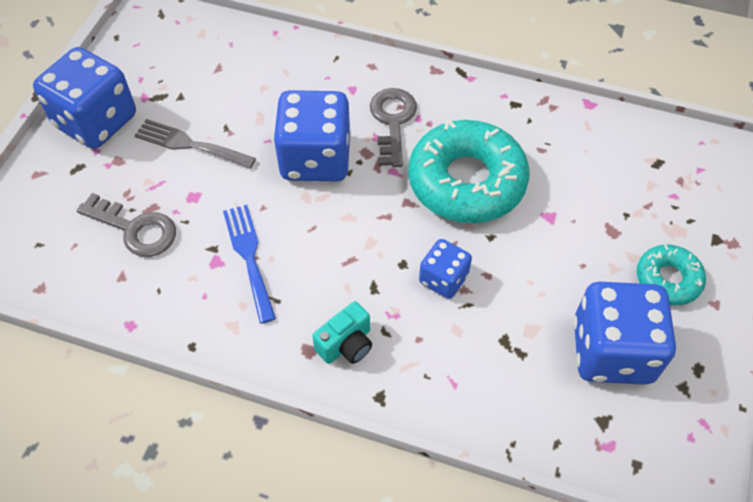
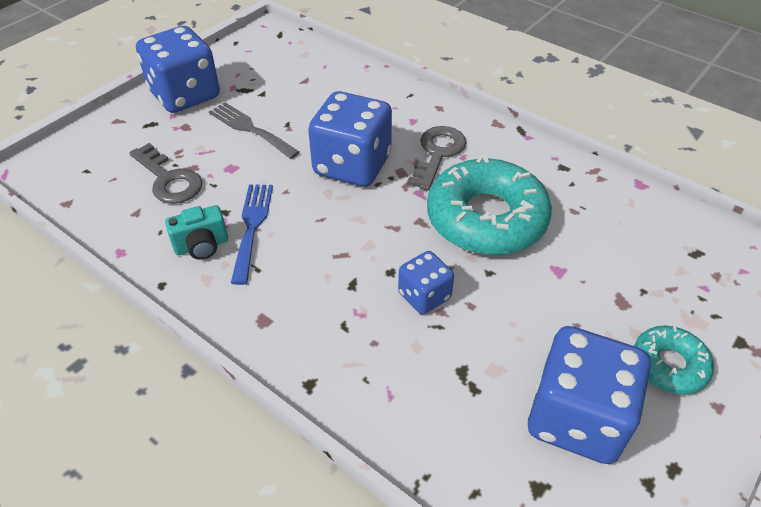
camera: 20 degrees right, 10 degrees down
(346, 345) = (301, 326): turquoise camera -> turquoise camera (202, 246)

